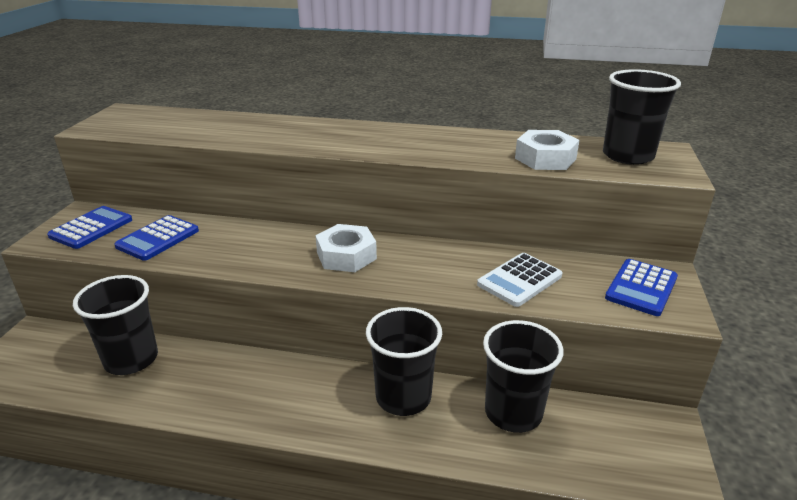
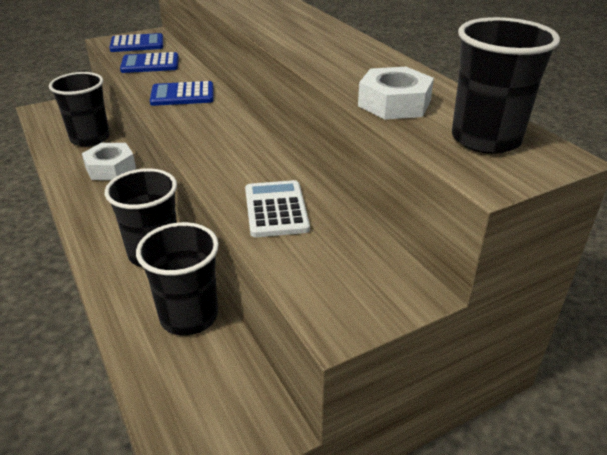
camera: 50 degrees right, 5 degrees up
(346, 256) = (212, 126): white nut -> white nut (110, 168)
(519, 280) = (276, 209): white calculator -> white calculator turned 75 degrees clockwise
(641, 288) = (355, 283): blue calculator -> blue calculator (182, 95)

